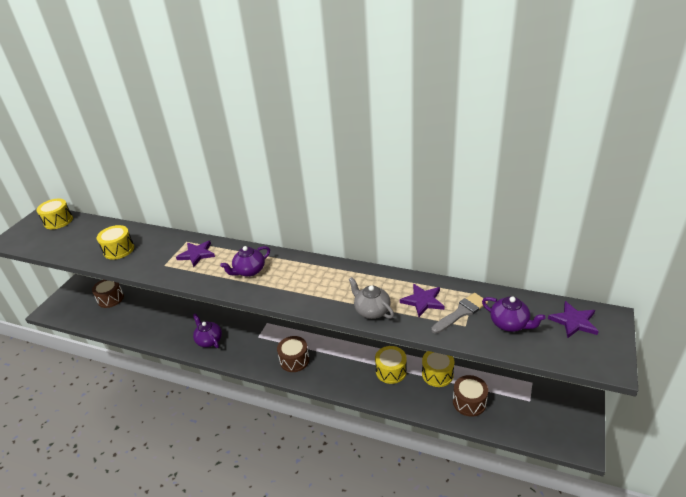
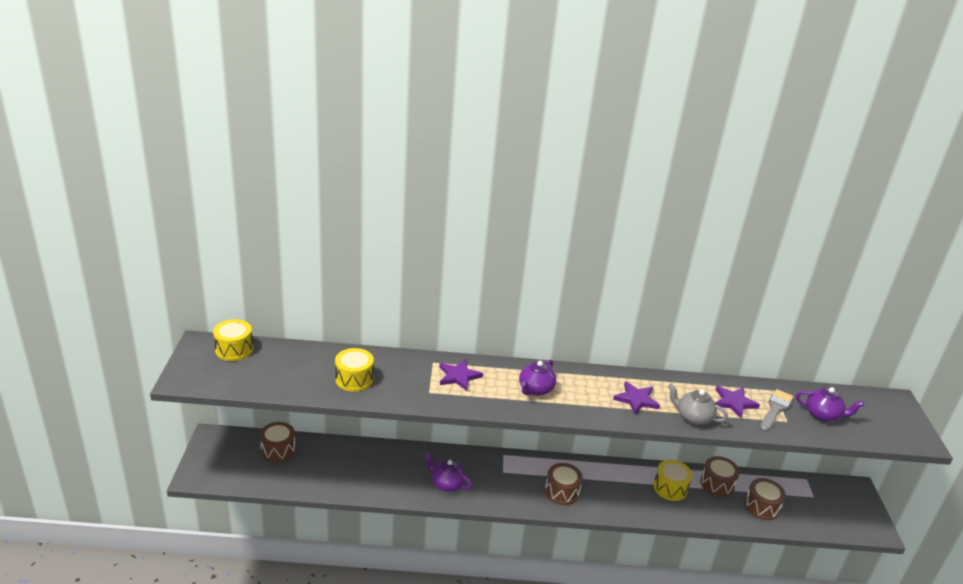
camera: 25 degrees left, 5 degrees down
(437, 374) = (717, 484): yellow drum -> brown drum
(574, 321) = (872, 407): purple star -> purple star (636, 399)

